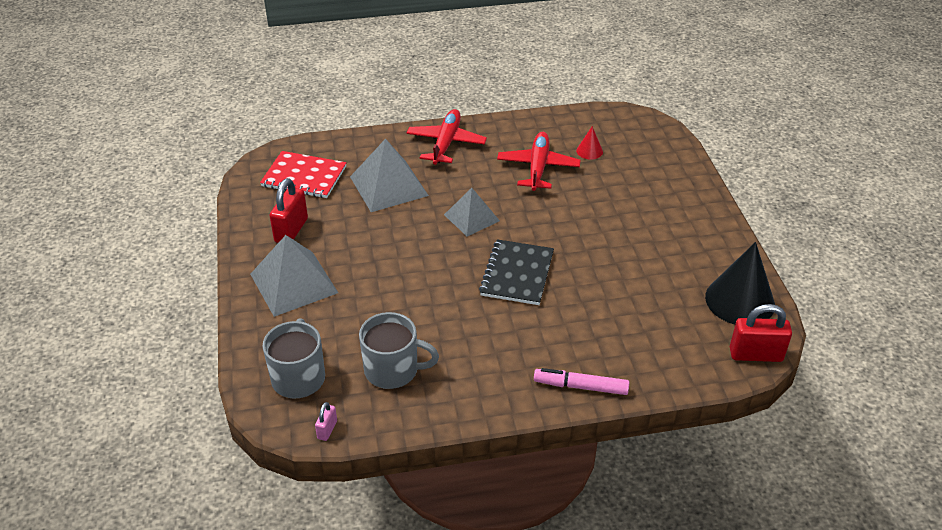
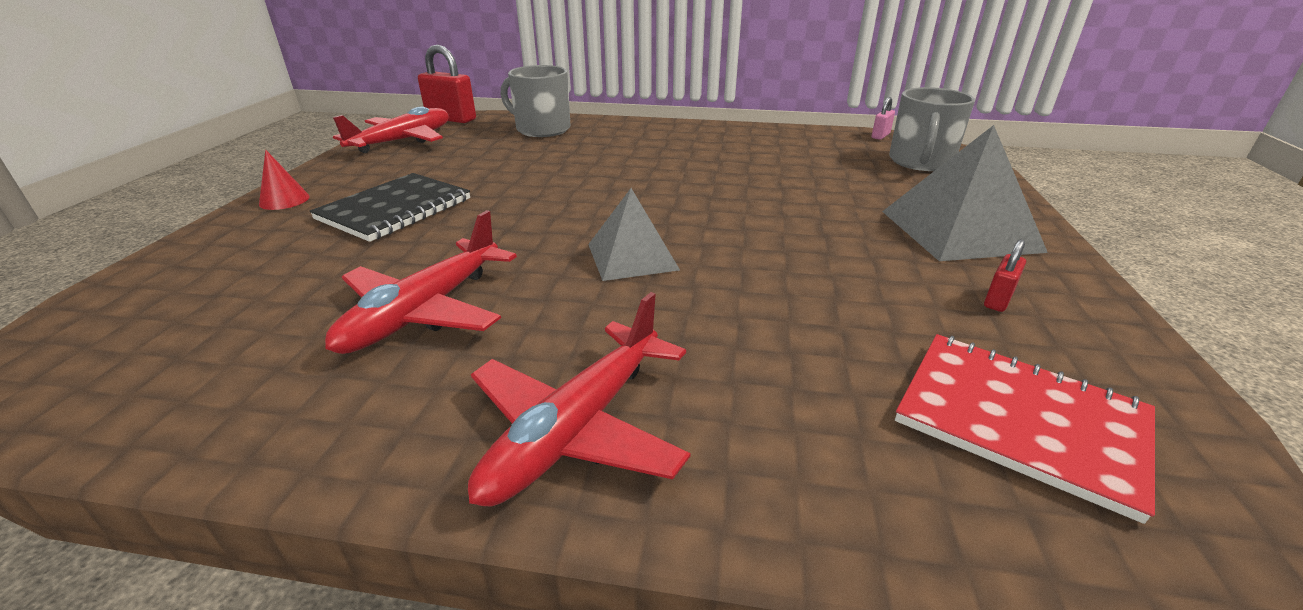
camera: 160 degrees left, 10 degrees down
(291, 230) = (998, 300): red padlock -> red padlock, size x0.51
(388, 186) = (778, 344): grey pyramid -> none
(393, 370) = (809, 153): grey mug -> grey mug (542, 129)
(517, 274) = (617, 190): black notebook -> black notebook (395, 209)
(580, 386) = (626, 125): pink marker -> none
(589, 151) = (277, 321): red cone -> red cone (284, 200)
(740, 300) = (402, 141): black cone -> red plane

